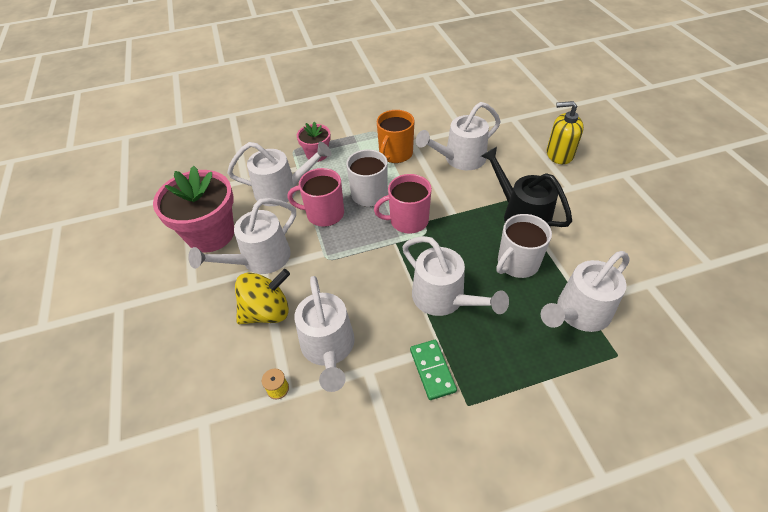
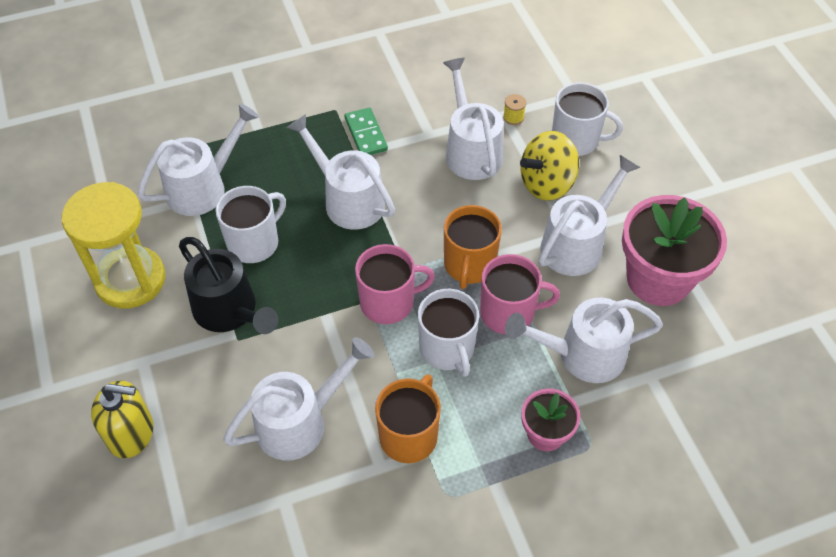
camera: 175 degrees right, 5 degrees up
(224, 358) = (576, 140): none -> white mug
(346, 245) = (469, 265): none -> orange mug
(605, 236) = (130, 280): none -> yellow hourglass

